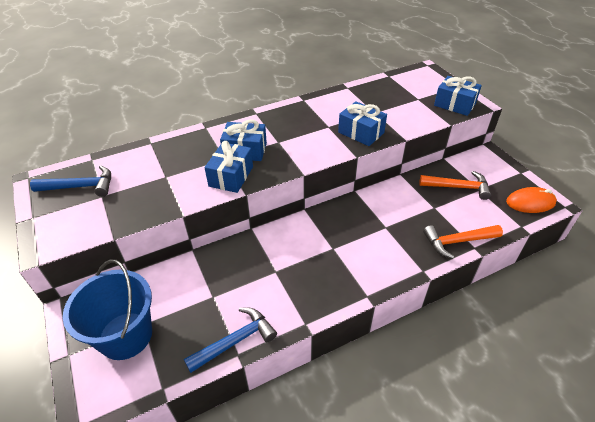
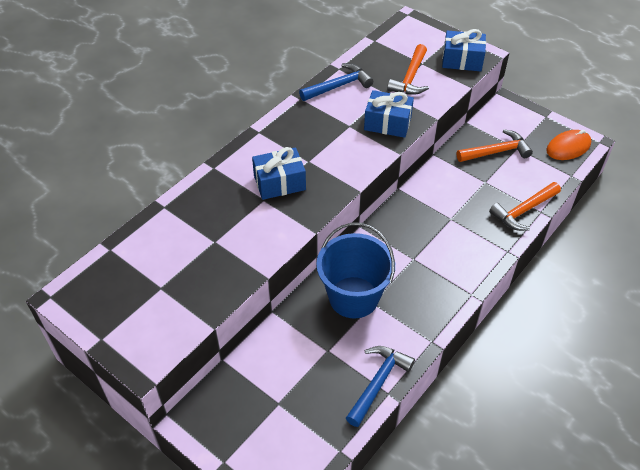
camera: 25 degrees left, 5 degrees up
(81, 187) = (126, 285): blue hammer -> blue hammer (339, 86)
(125, 335) = (268, 421): blue bucket -> blue bucket (353, 297)
(231, 176) = (286, 218): blue gift -> none
(401, 106) = (410, 78): none -> orange hammer

